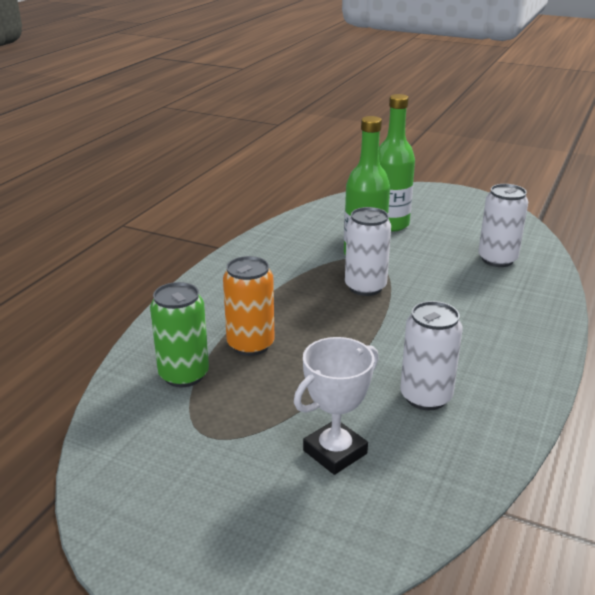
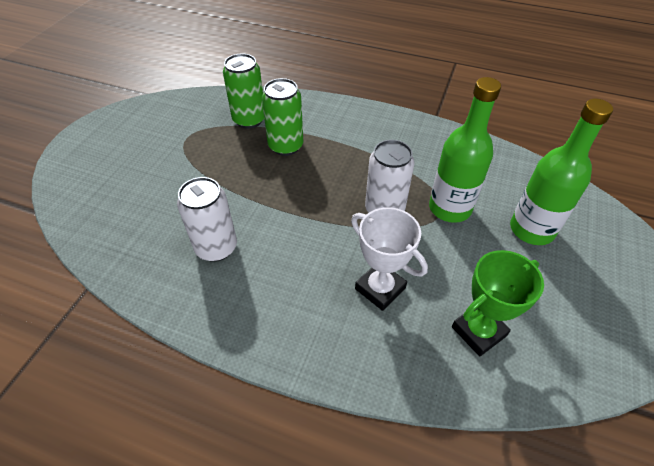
camera: 85 degrees right, 20 degrees up
(250, 344) = (285, 146): orange can -> green can
(335, 452) = (161, 196): white trophy -> white trophy (380, 288)
(497, 259) = (478, 331): white can -> green trophy

